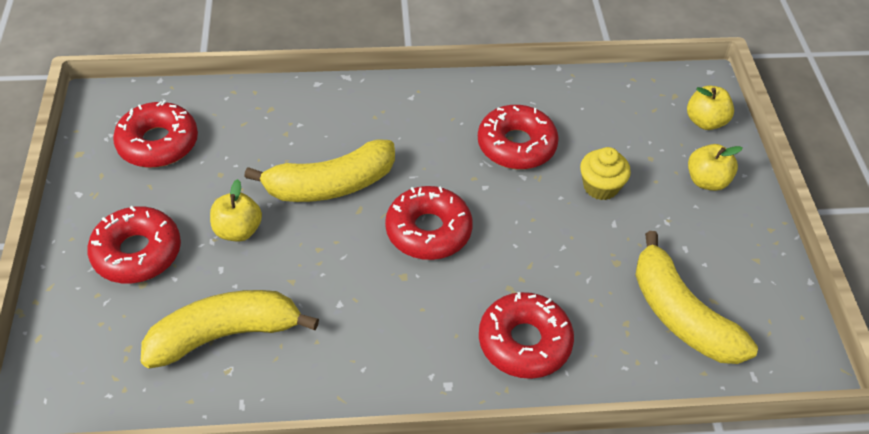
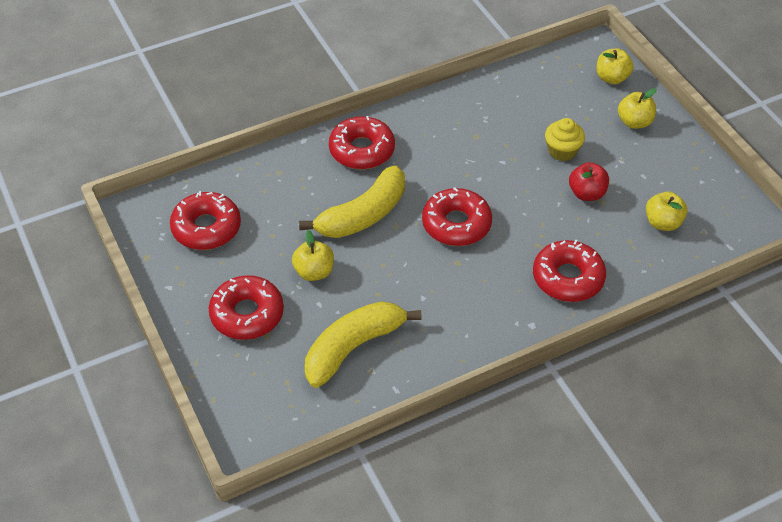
camera: 20 degrees left, 0 degrees up
(516, 145) = (485, 140): red donut -> red donut (362, 150)
(603, 247) = (587, 193): none -> red apple
(680, 315) = (663, 223): yellow banana -> yellow apple

